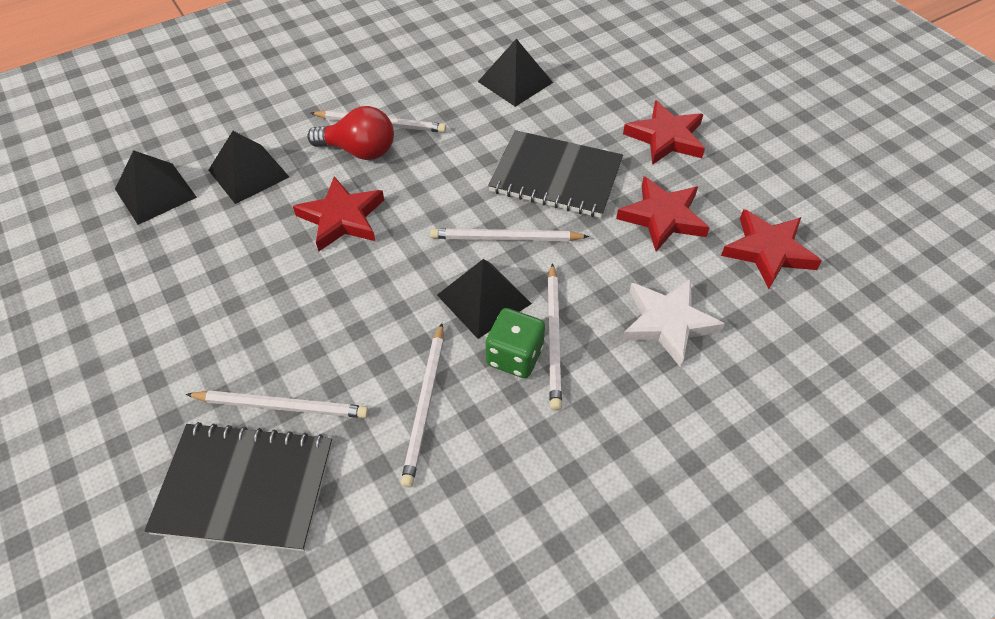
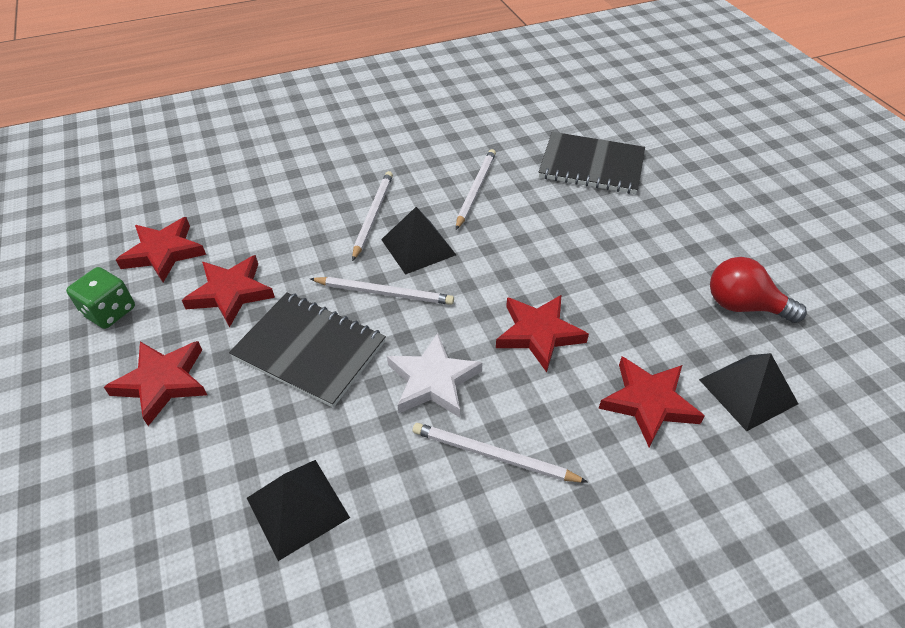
camera: 170 degrees left, 5 degrees down
(248, 173) = (648, 402): black pyramid -> red star
(282, 406) = (575, 200): white pencil -> none
(359, 151) = (521, 416): red light bulb -> red light bulb (743, 306)
(514, 356) = (406, 208): green dice -> green dice (109, 312)
(668, 323) = (283, 214): white star -> white star (433, 380)

